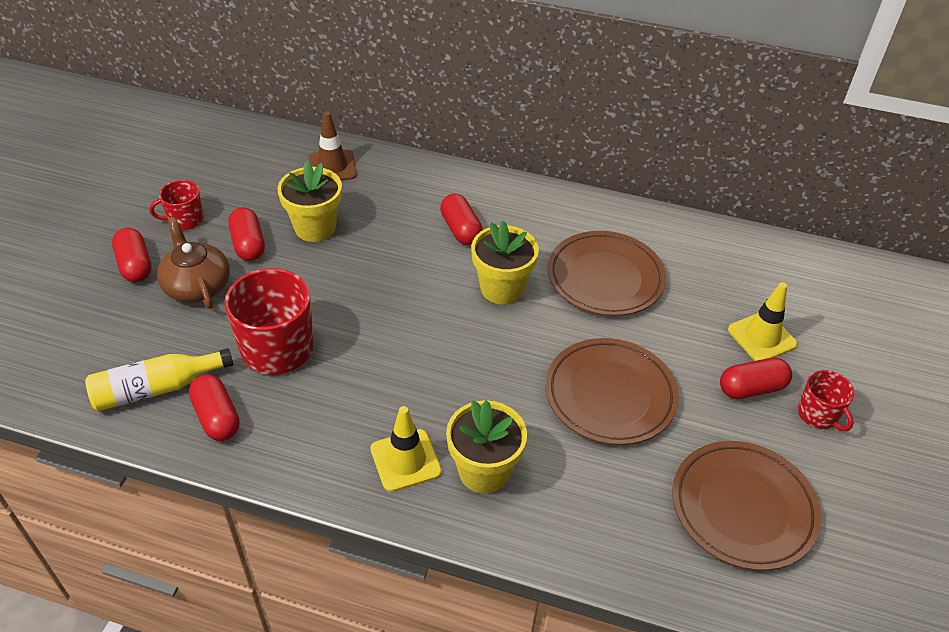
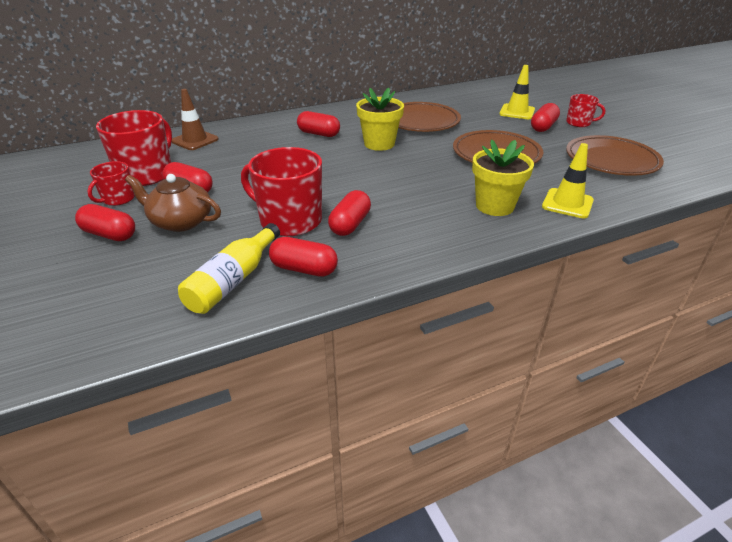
camera: 40 degrees left, 10 degrees down
(240, 196) = (146, 174): none -> red mug
(315, 228) = (226, 166): yellow flower pot -> none
(318, 391) = (350, 224): none -> red capsule
(405, 460) = (450, 223): yellow traffic cone -> yellow traffic cone (567, 203)

